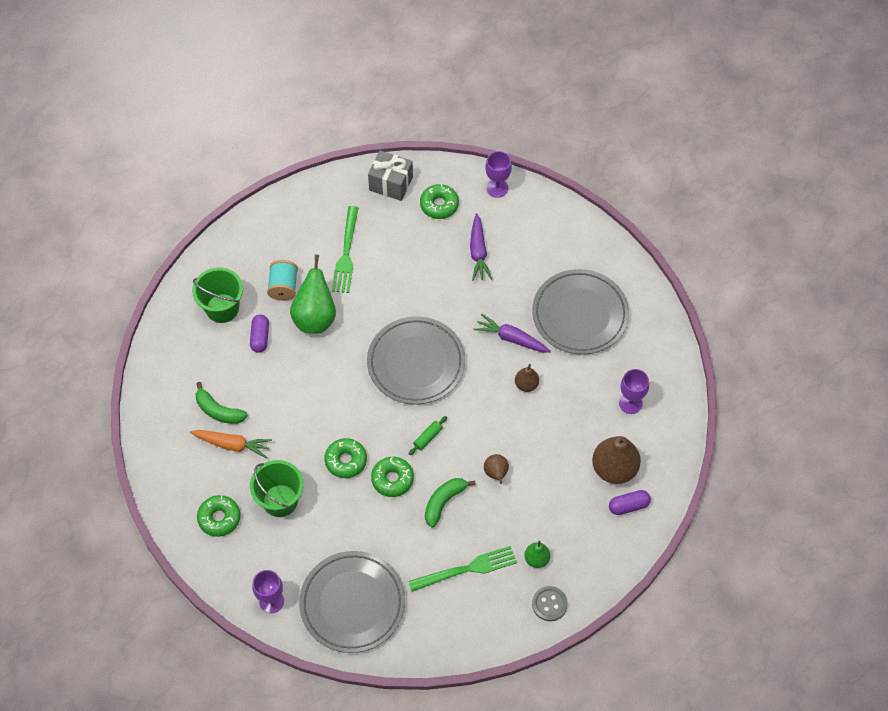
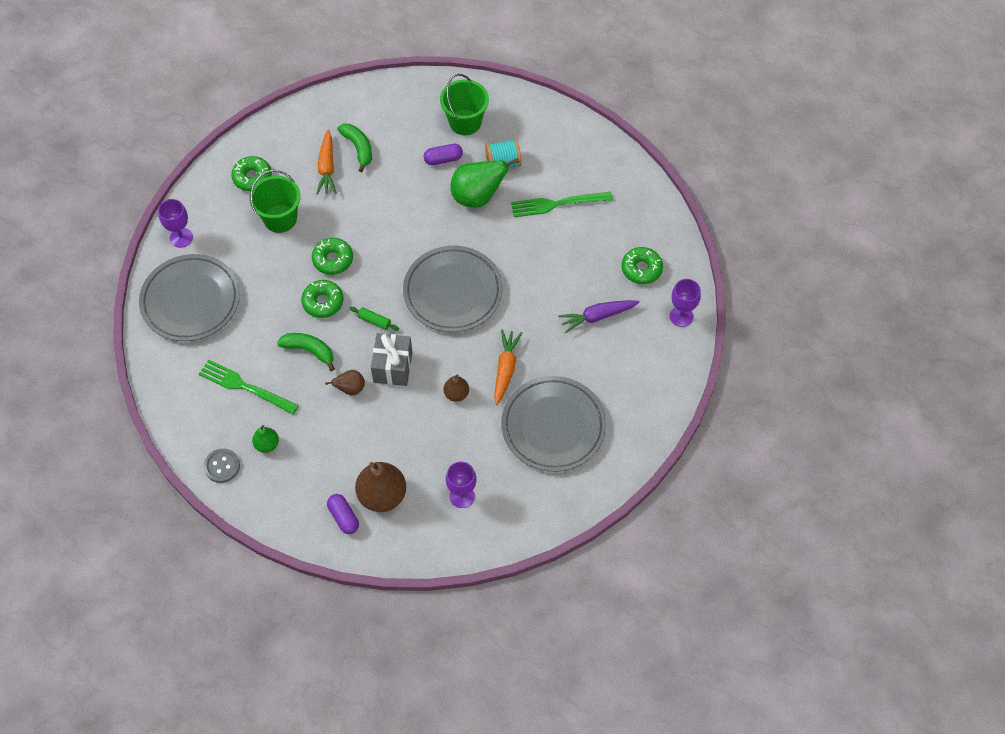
camera: 75 degrees right, 0 degrees up
(218, 411) = (358, 148): green banana -> green banana turned 135 degrees clockwise
(391, 184) = (651, 221): grey gift -> grey gift (393, 367)
(467, 569) = (244, 386): green fork -> green fork turned 150 degrees clockwise
(512, 339) = (505, 369): purple carrot -> orange carrot

